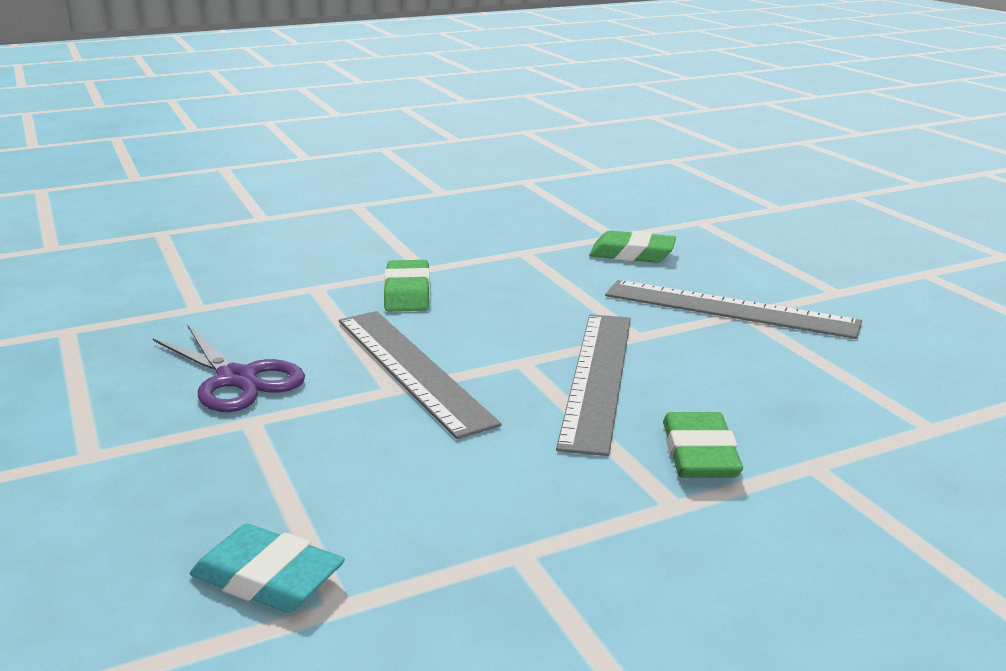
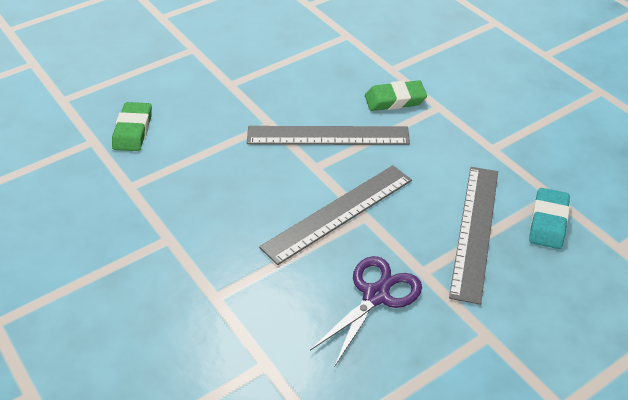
camera: 100 degrees left, 20 degrees up
(407, 293) = (219, 238): green eraser -> none
(729, 309) = (225, 88): grey ruler -> grey ruler (474, 231)

